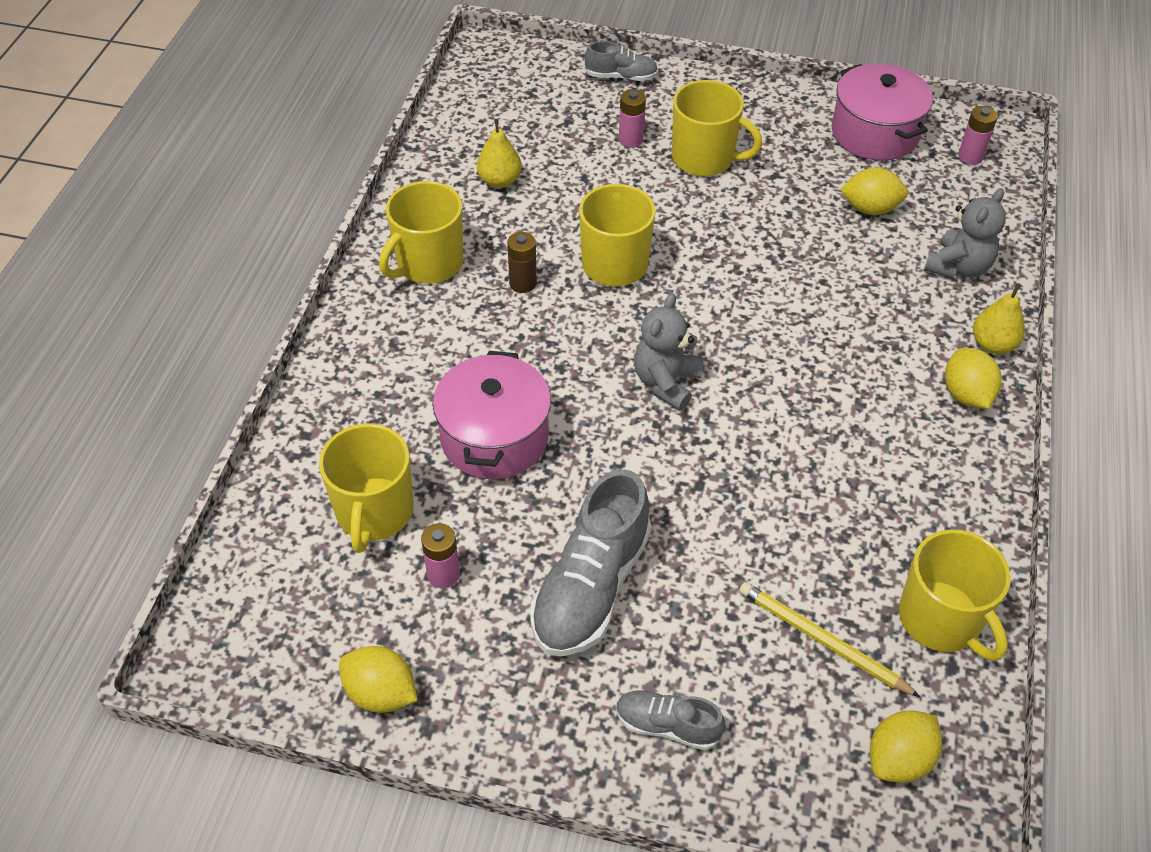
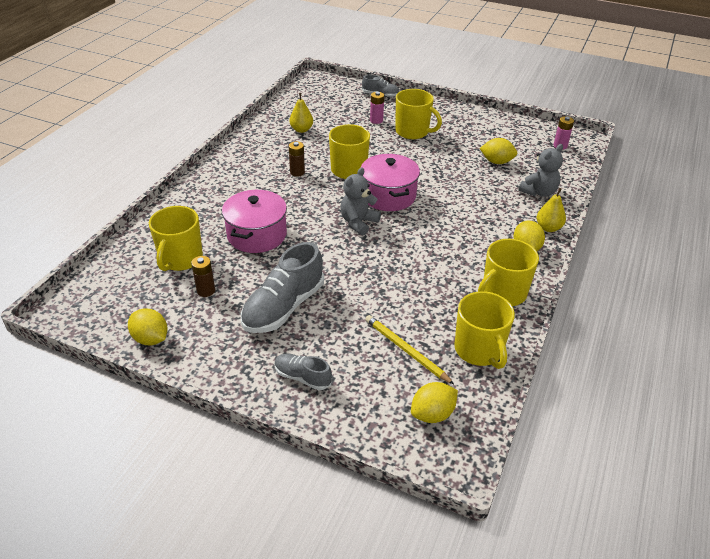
camera: 10 degrees right, 10 degrees down
(428, 263) = (251, 159): yellow mug -> yellow mug (503, 293)
(443, 574) = (206, 291): pink battery -> brown battery
(875, 133) = (509, 131): pink pot -> pink pot (388, 196)

